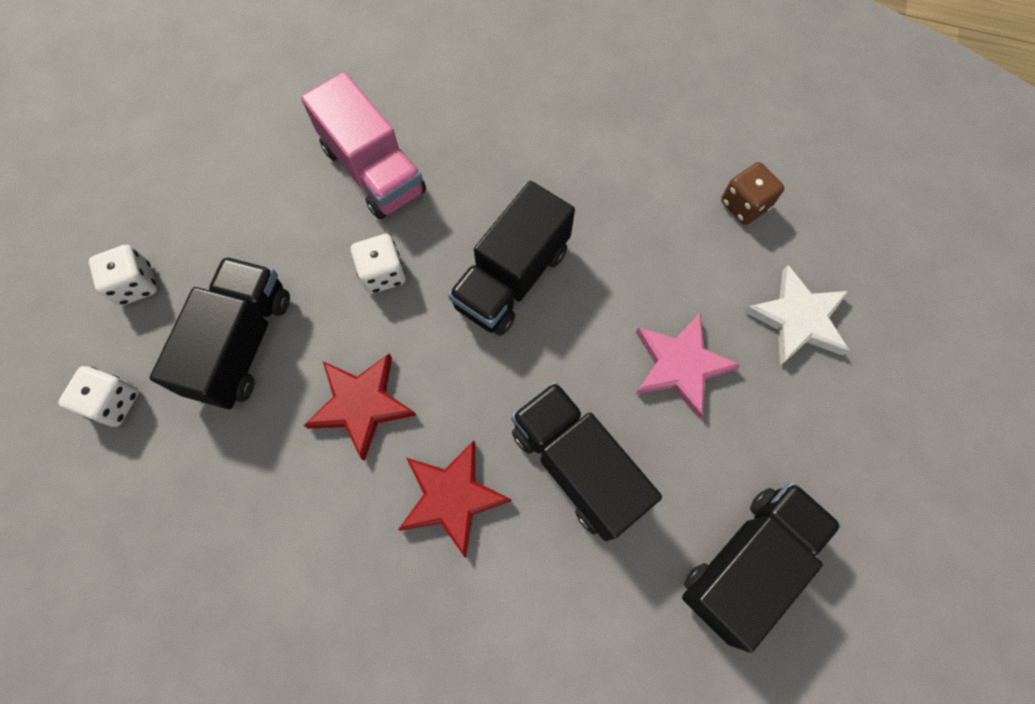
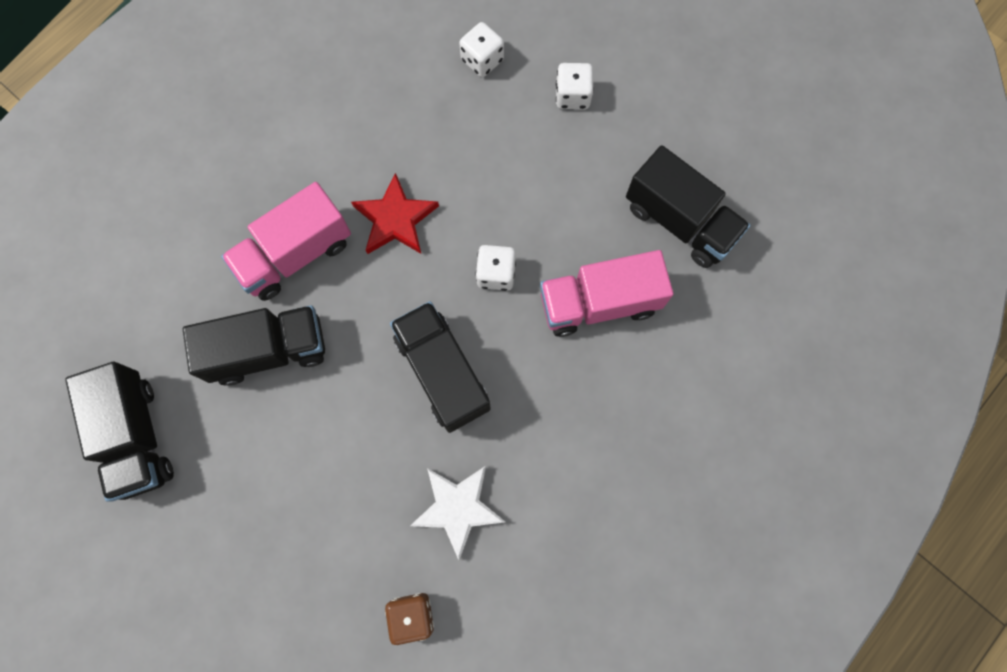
camera: 115 degrees right, 5 degrees up
(242, 344) = (486, 154): black truck -> black truck (679, 221)
(452, 497) = (295, 254): red star -> pink truck
(680, 365) = (300, 470): pink star -> none
(798, 319) = (285, 595): white star -> white star (458, 508)

